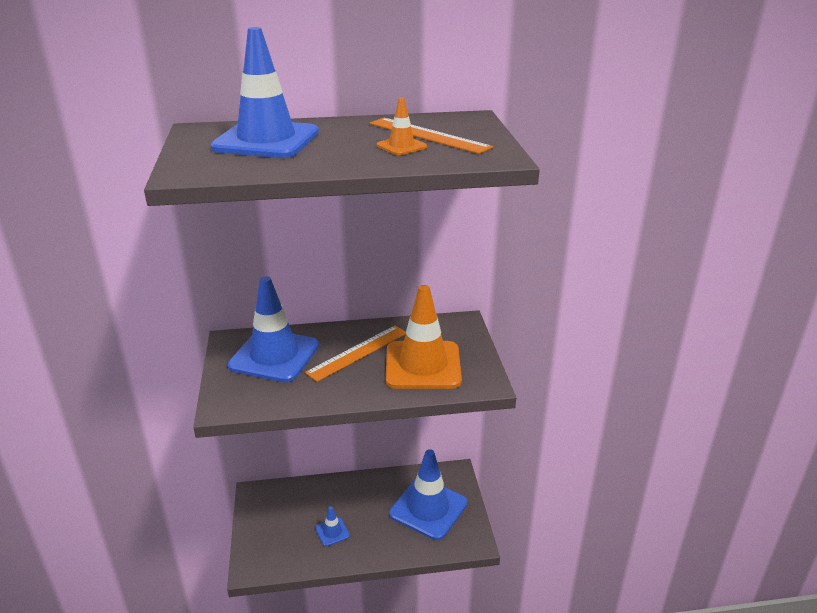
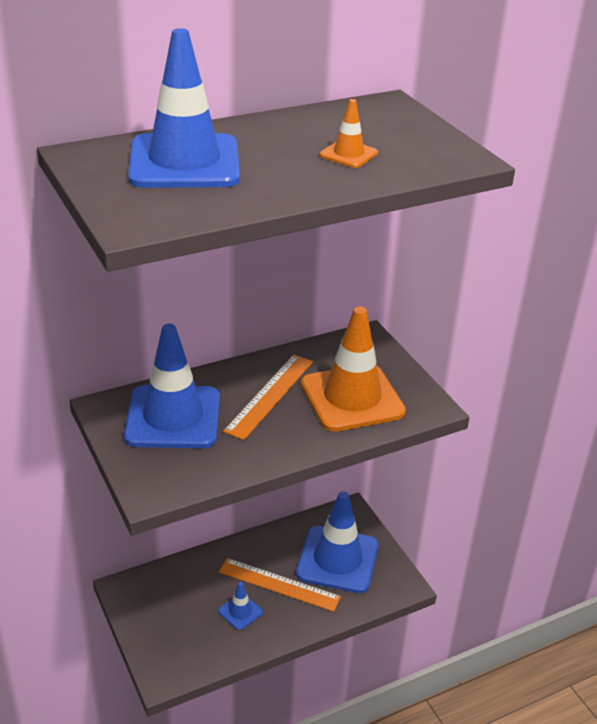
camera: 20 degrees left, 5 degrees up
(428, 135) = (364, 135): orange ruler -> orange ruler (279, 584)

